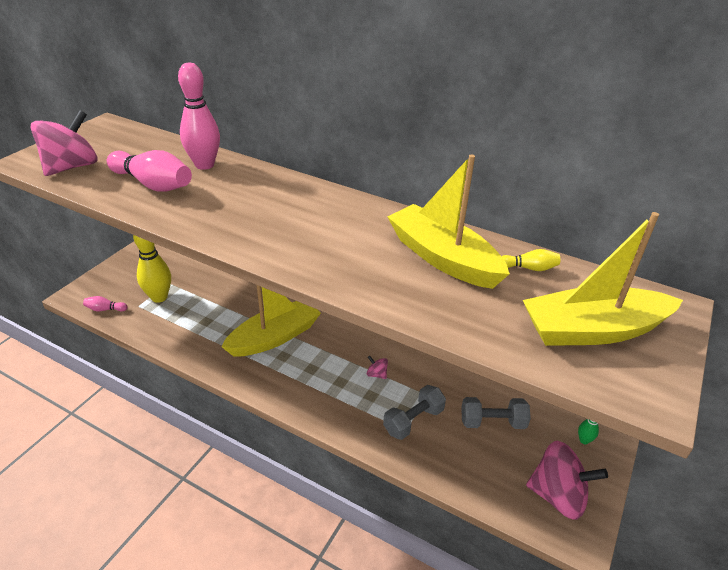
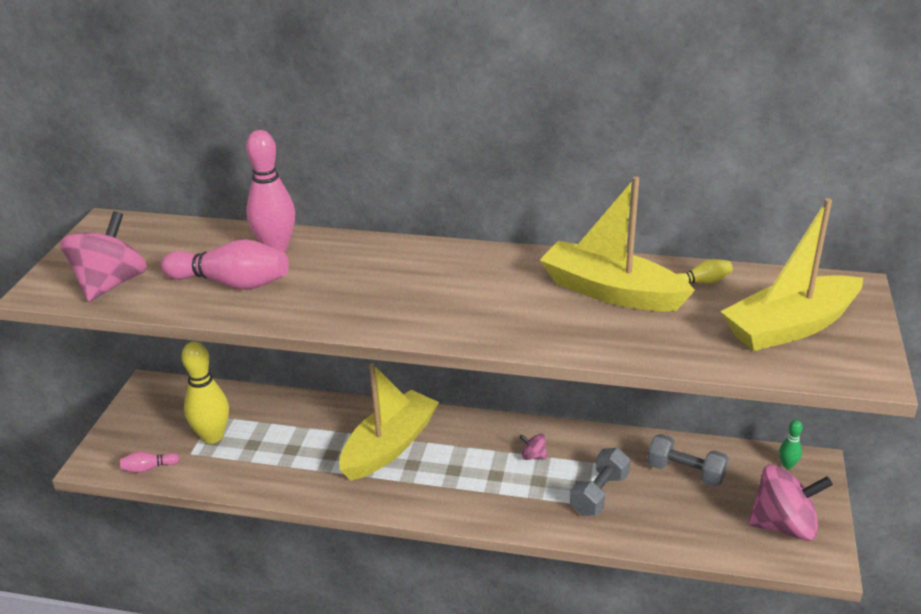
camera: 15 degrees left, 5 degrees down
(492, 422) = (685, 472): grey dumbbell -> grey dumbbell turned 45 degrees clockwise

